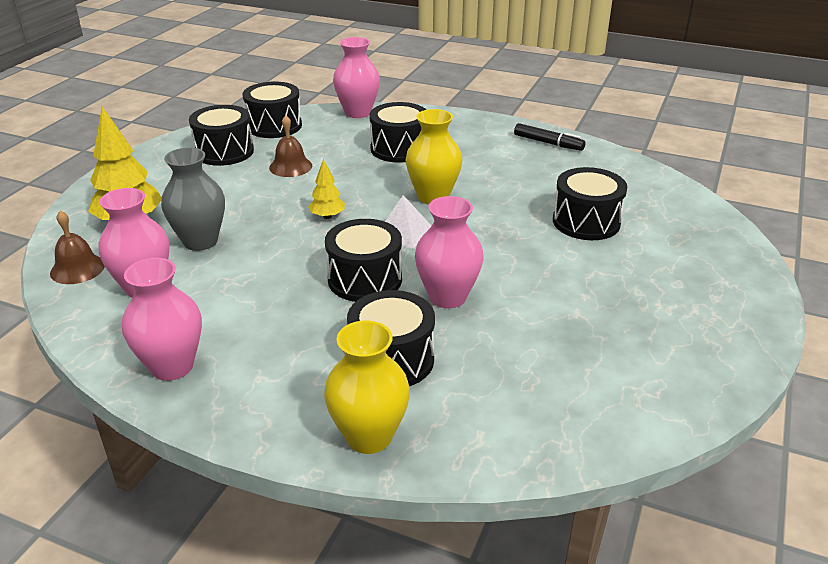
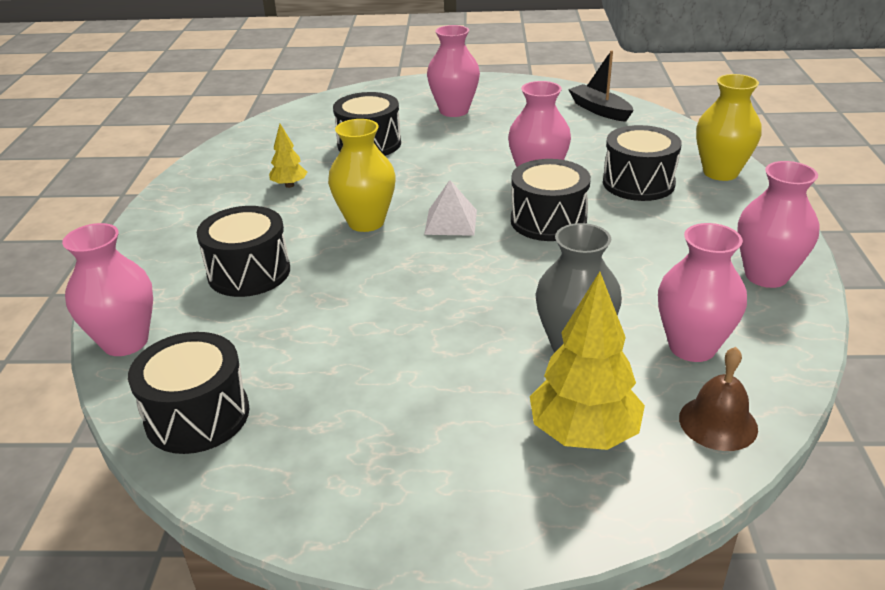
camera: 110 degrees left, 0 degrees up
(224, 152) = (319, 434): black drum -> none
(290, 166) = (340, 345): brown bell -> none
(327, 216) = (452, 274): yellow tree -> yellow tree (289, 185)
(548, 143) = (200, 183): black marker -> none
(610, 407) = (599, 110): none -> black boat
(654, 288) = (454, 111): none -> pink vase

